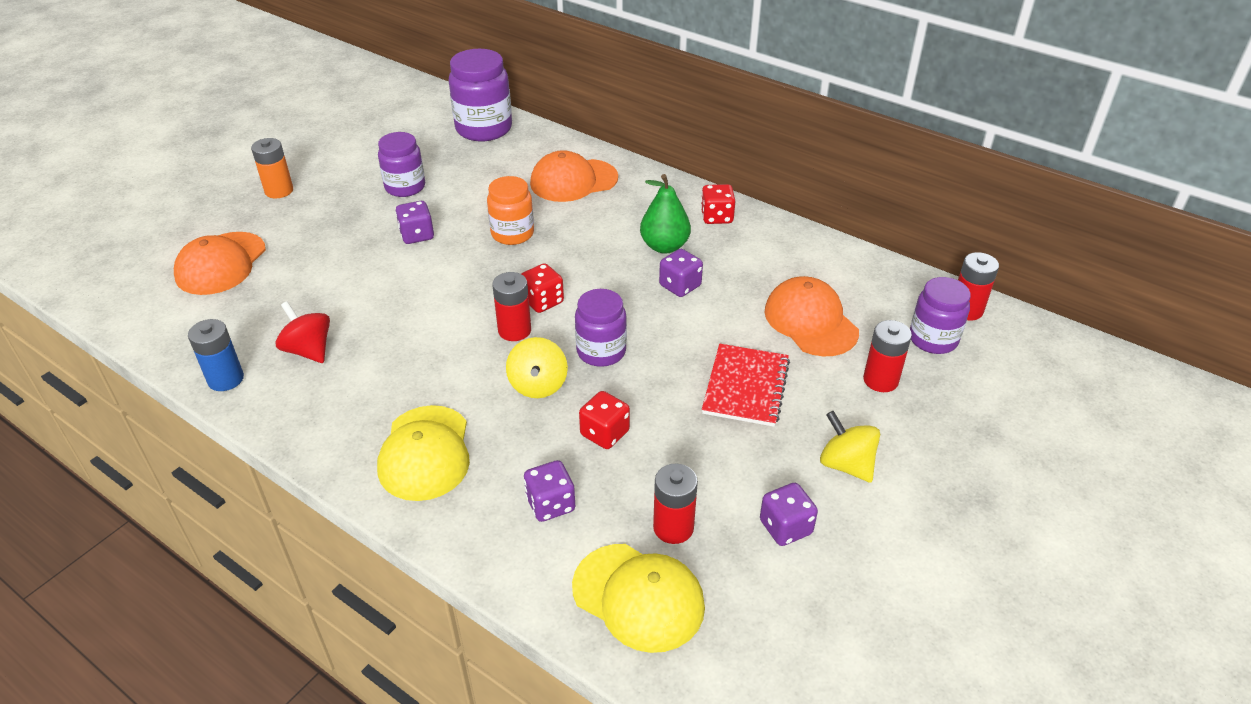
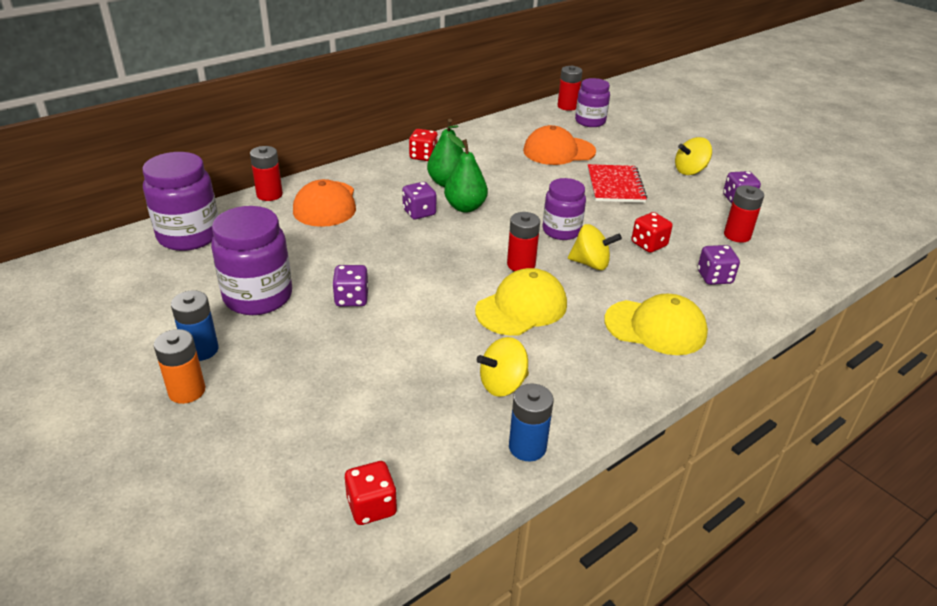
camera: 75 degrees left, 5 degrees down
(221, 264) = (313, 447): orange cap -> none
(308, 350) = (502, 384): red spinning top -> yellow spinning top
(328, 182) = (201, 350): none -> blue battery
(405, 187) = (258, 297): purple jar -> purple jar, size x1.52
(512, 234) = (385, 246): orange jar -> none
(542, 301) = (489, 246): red dice -> red dice (371, 506)
(616, 269) = (465, 207): none -> green pear
(638, 597) = (793, 258): yellow cap -> yellow cap (521, 307)
(680, 286) = (499, 186): purple dice -> purple dice (419, 212)
(746, 387) = (615, 185): red notebook -> red notebook turned 60 degrees clockwise
(880, 380) = (621, 144): red battery -> red battery (269, 194)

